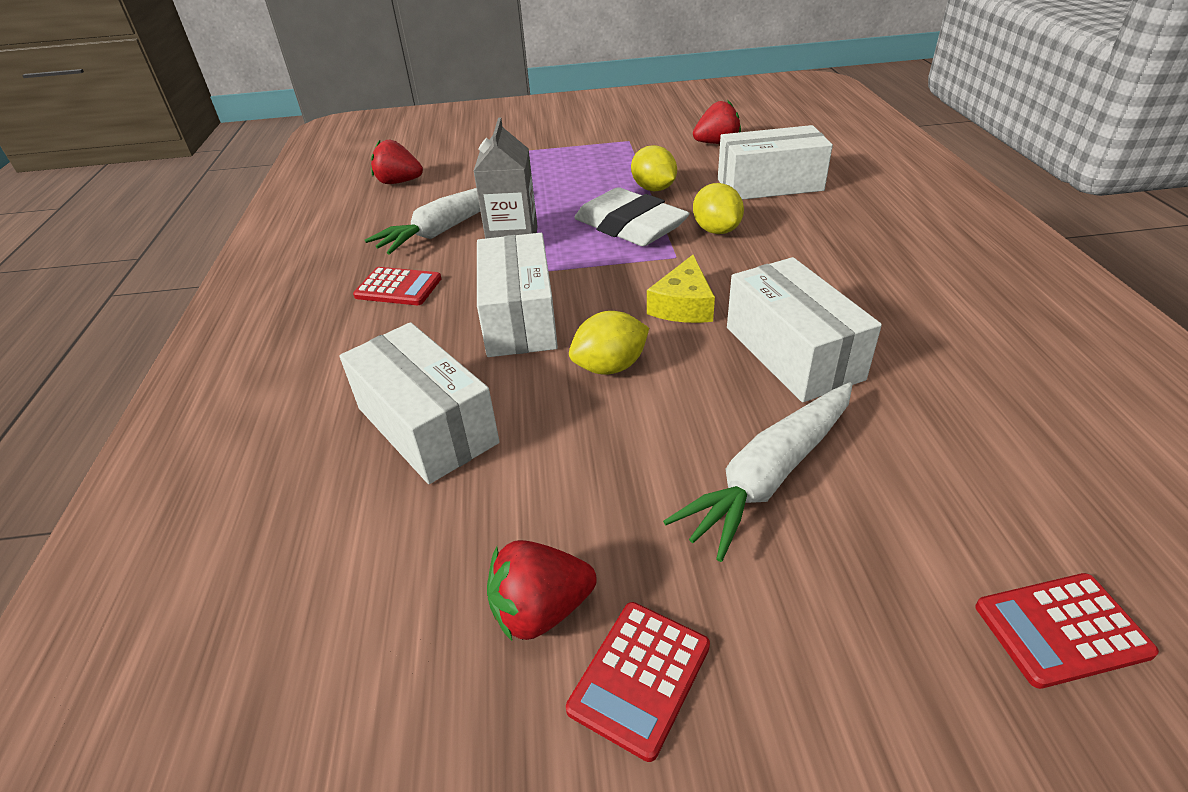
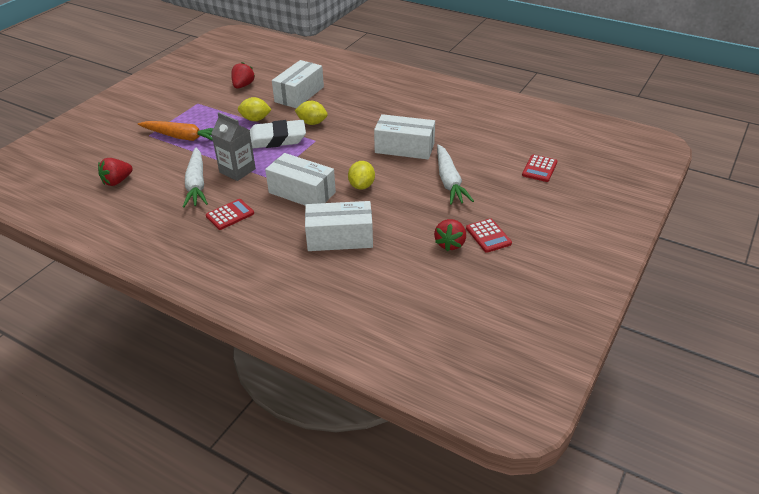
camera: 55 degrees left, 0 degrees up
(540, 169) = (183, 137): none -> orange carrot
(683, 305) = (349, 154): yellow cheese -> none

